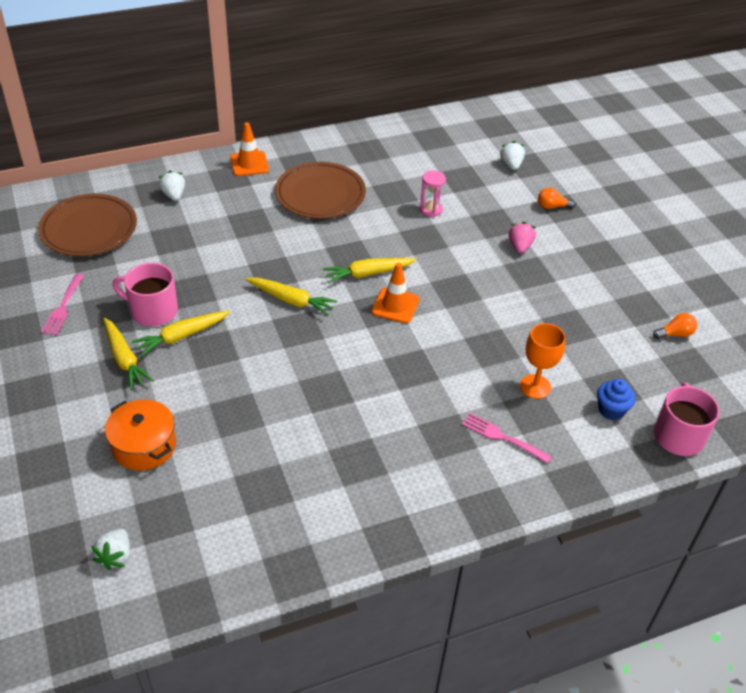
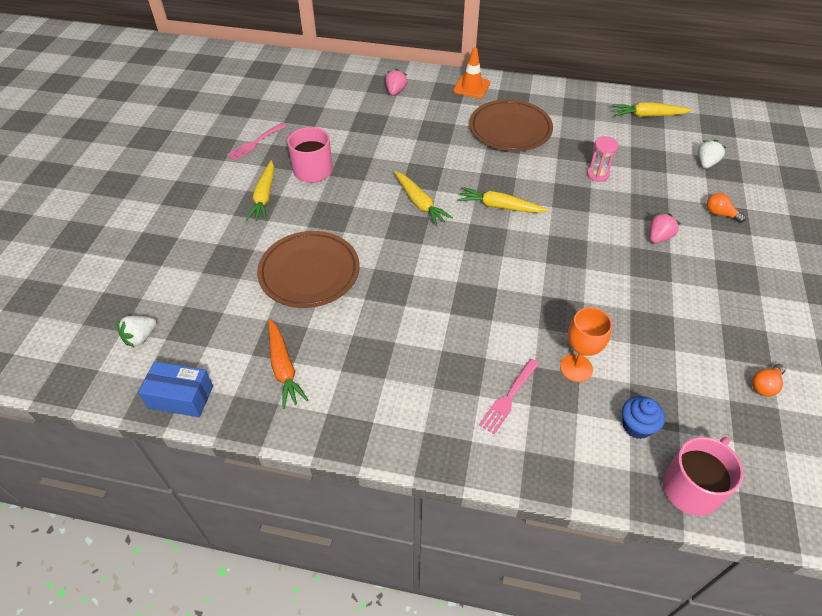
camera: 35 degrees right, 5 degrees up
(89, 229) = (317, 95): brown plate -> brown plate (309, 272)
(144, 446) = (225, 266): orange pot -> none
(174, 195) = (395, 91): white strawberry -> pink strawberry
(181, 336) = (316, 197): yellow carrot -> yellow carrot (648, 115)
(211, 587) = (181, 397): none -> blue box
(288, 510) = (283, 368): none -> orange carrot
(395, 305) = (502, 242): orange traffic cone -> none
(502, 437) = (508, 398): pink fork -> pink fork turned 120 degrees counterclockwise
(675, 334) = (765, 385): orange light bulb -> orange light bulb turned 120 degrees clockwise

